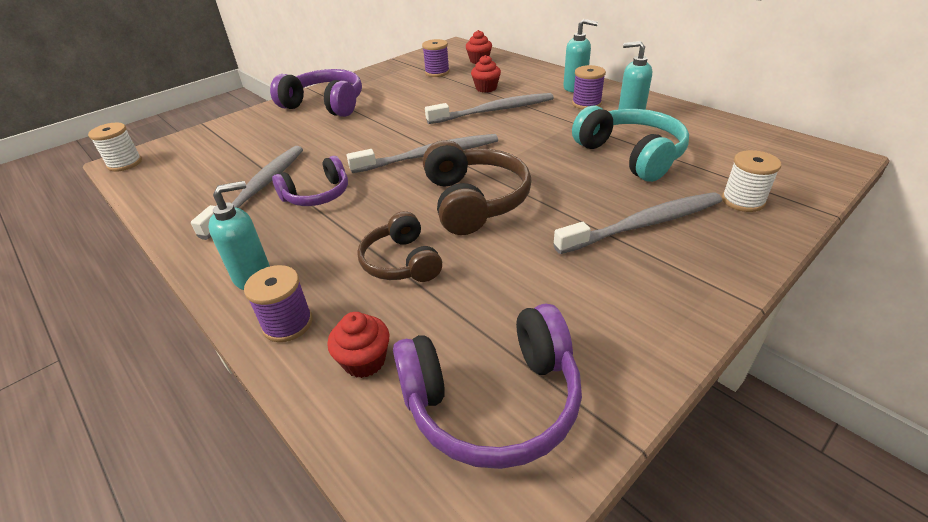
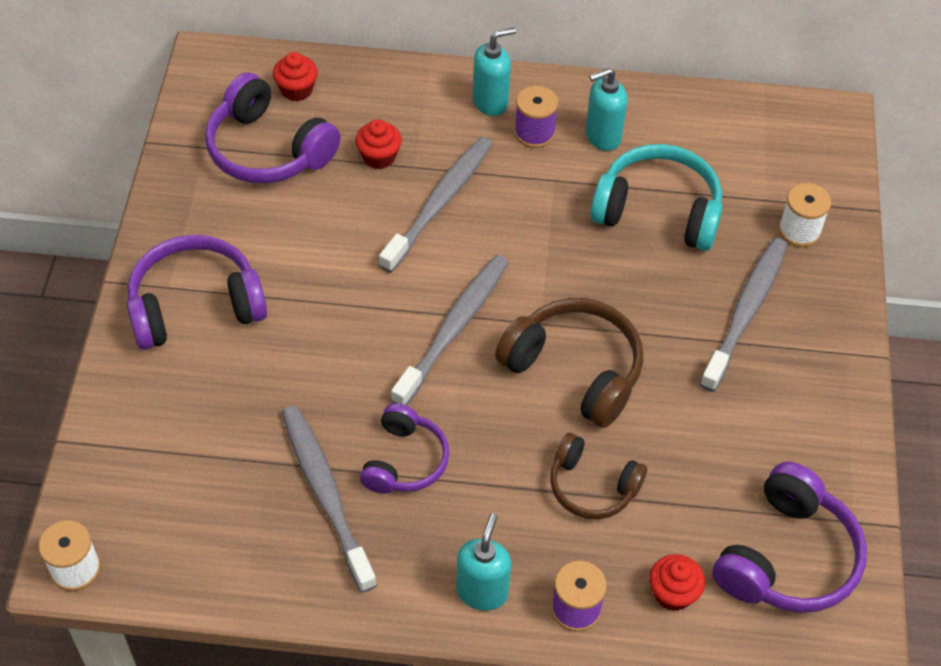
camera: 45 degrees left, 15 degrees up
(437, 72) = (268, 150): purple spool -> purple headphones

